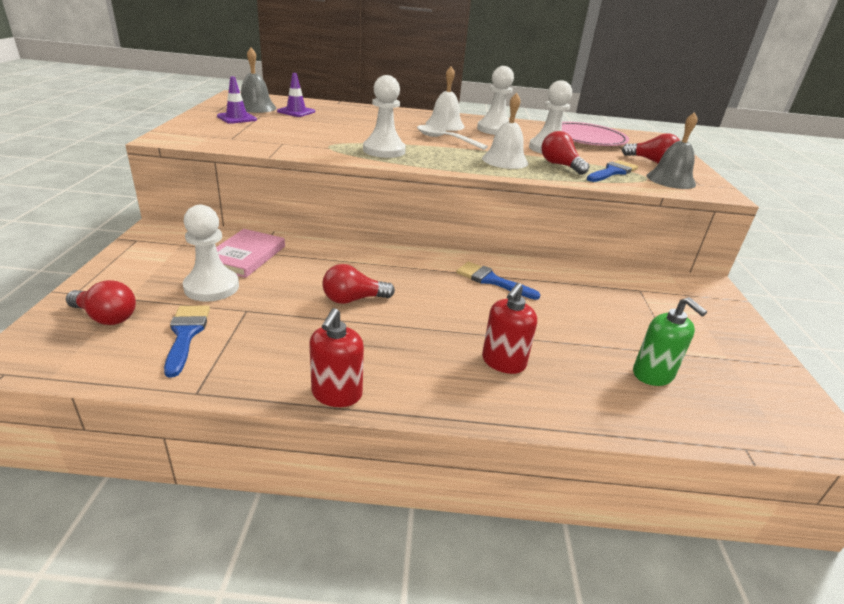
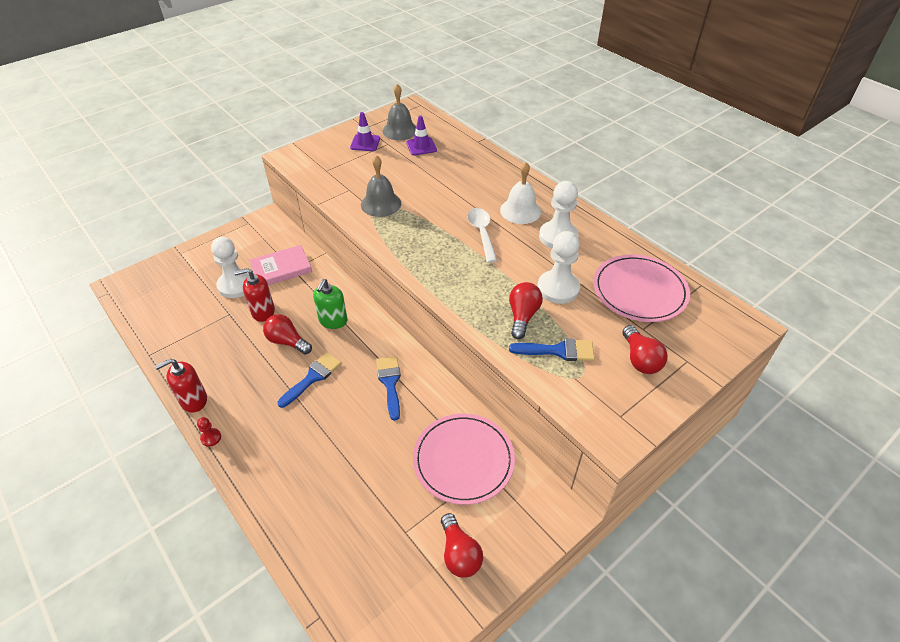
camera: 50 degrees right, 15 degrees up
(106, 317) = (173, 279): red light bulb -> red light bulb (459, 554)
(186, 334) = (187, 314): blue brush -> blue brush (312, 377)
(384, 150) = (405, 229): white pawn -> none
(416, 408) = (211, 438): none -> red pawn
(503, 362) = (293, 447): red soap dispenser -> red soap dispenser (263, 312)
(505, 160) = (482, 286): white bell -> none
(619, 293) = (463, 460): none -> pink plate
(653, 374) = (360, 530): green soap dispenser -> green soap dispenser (333, 321)
(670, 180) = (599, 393): grey bell -> grey bell (381, 204)

